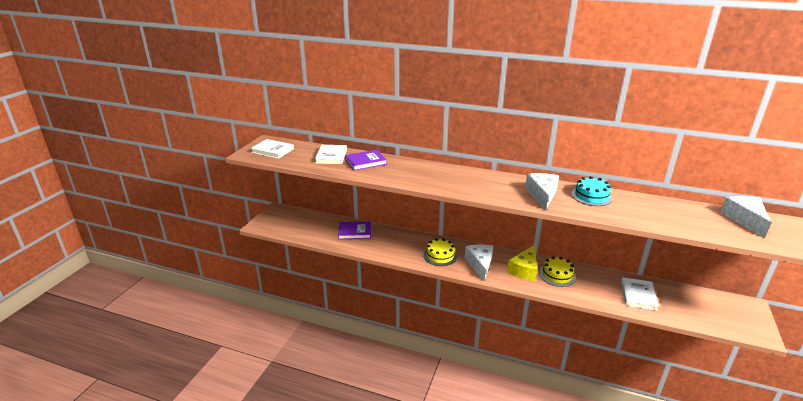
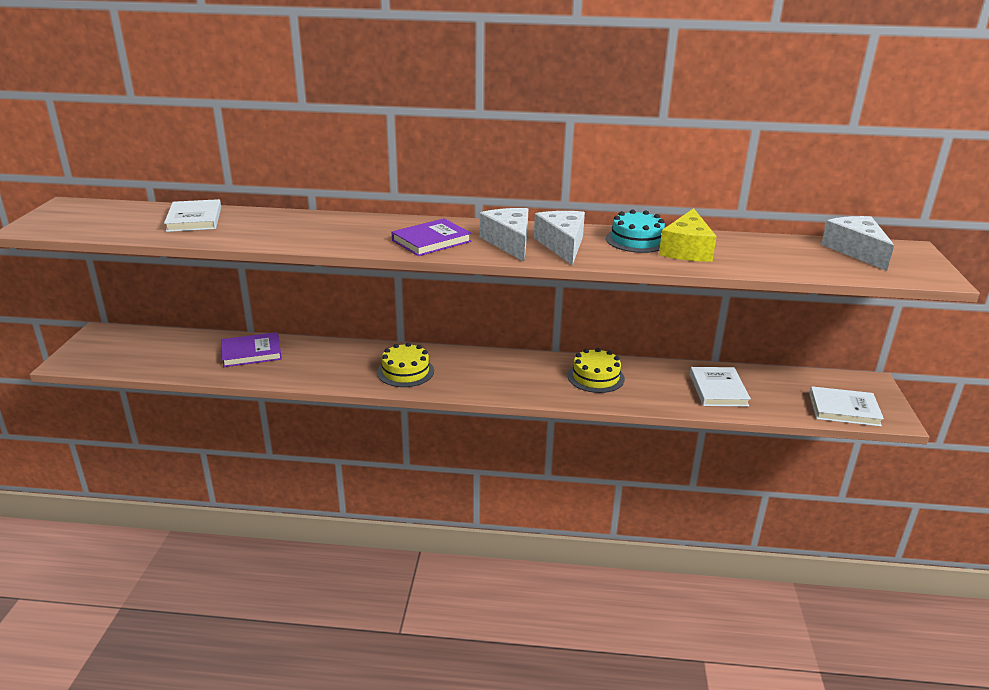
camera: 15 degrees left, 0 degrees up
(272, 150) = (80, 219): white book -> white book (844, 409)
(365, 162) = (259, 223): purple book -> purple book (431, 241)
(479, 264) = (473, 377): white cheese -> white cheese (509, 243)
(524, 270) = (544, 376): yellow cheese -> yellow cheese (686, 250)

